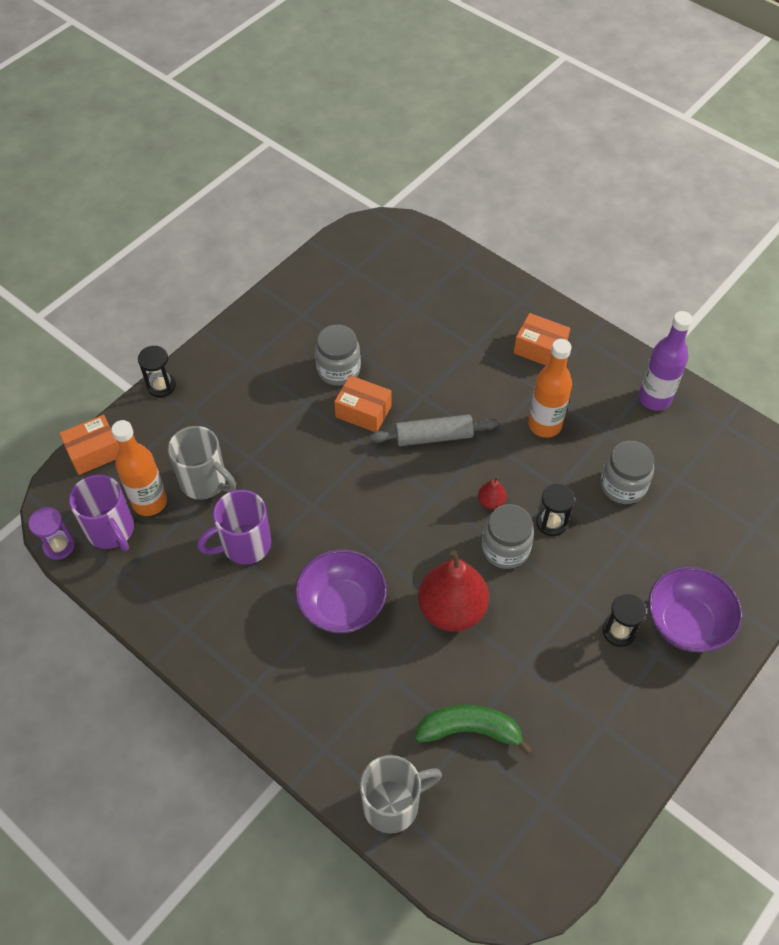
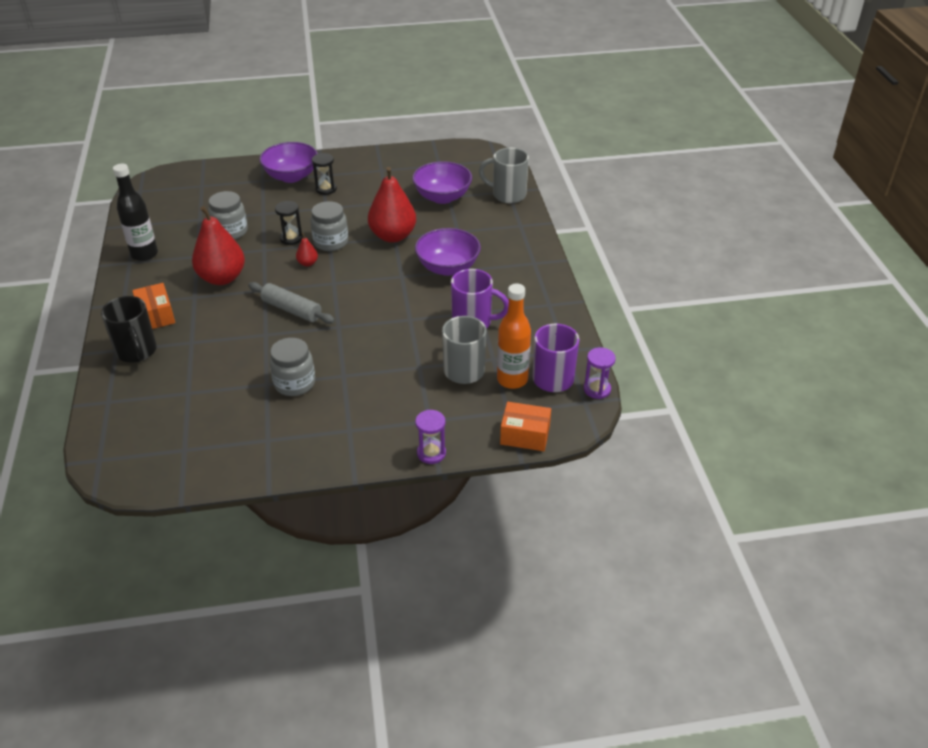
camera: 140 degrees left, 15 degrees down
(161, 386) = (431, 453): black hourglass -> purple hourglass
(363, 411) = (313, 348): orange box -> none
(470, 730) = (442, 197): green banana -> purple bowl
(502, 310) = (137, 352): none -> black mug
(545, 425) = (222, 278): orange bottle -> red pear
(654, 398) = (144, 254): purple bottle -> black bottle

